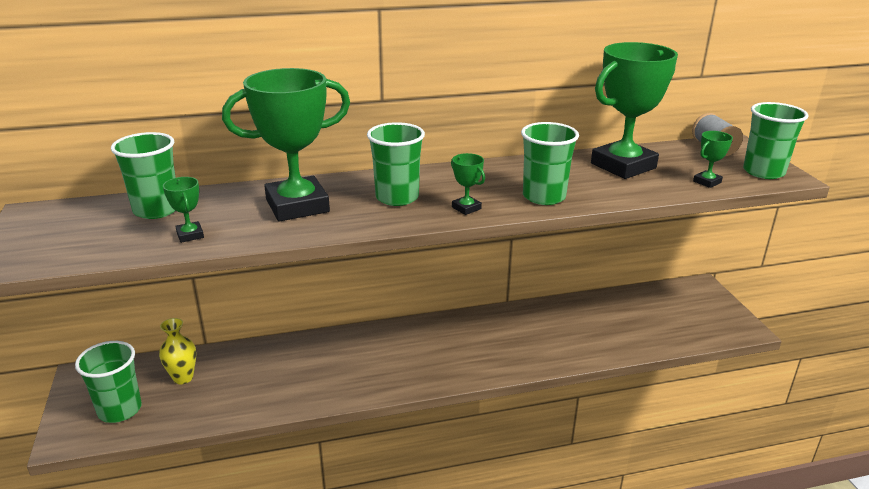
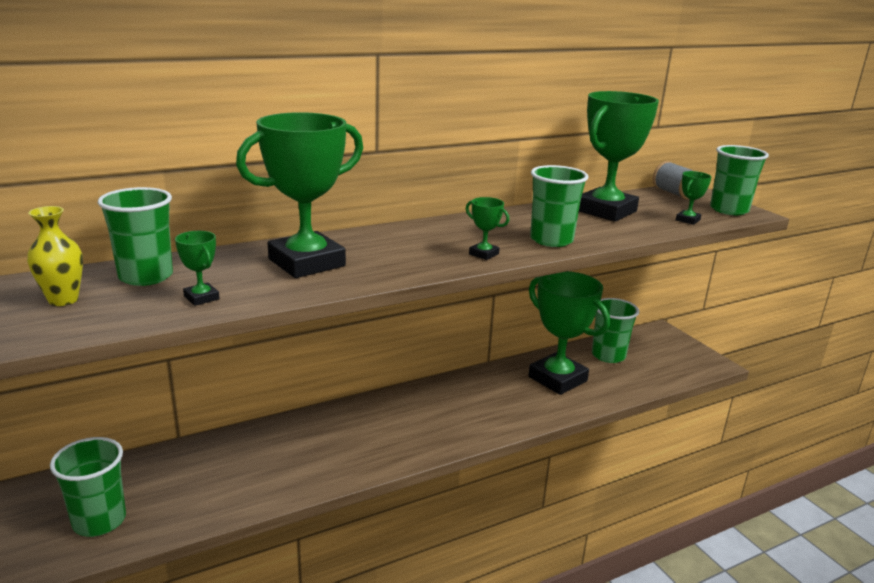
camera: 15 degrees left, 5 degrees down
(183, 378) = (165, 476): yellow vase -> yellow vase (63, 300)
(397, 197) = (408, 249): green cup -> green cup (608, 355)
(568, 327) = (557, 379): none -> green trophy

